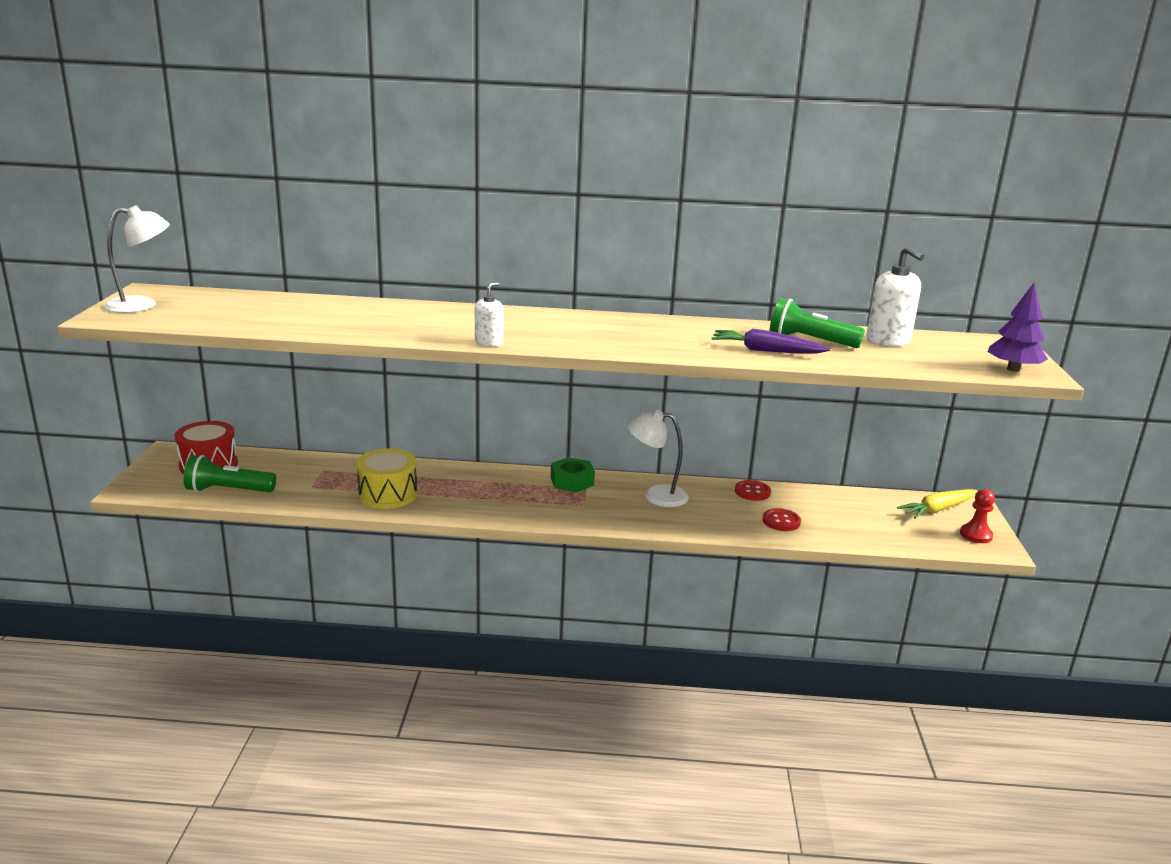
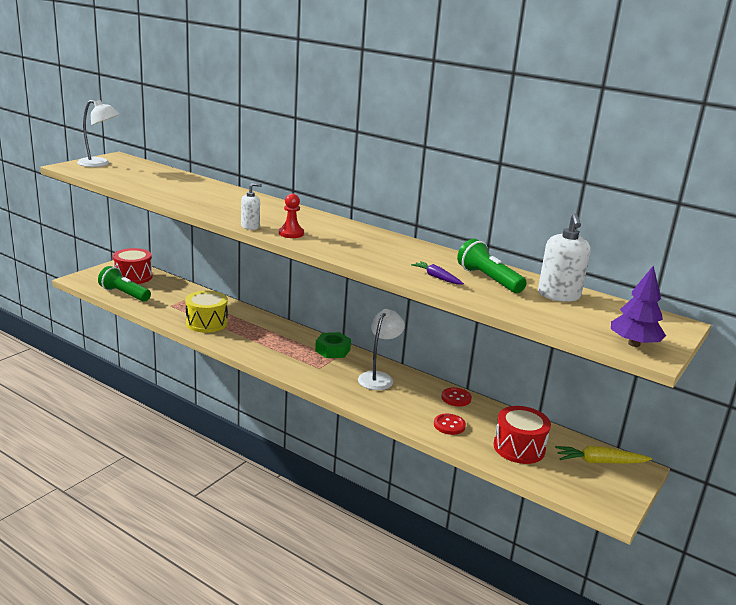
camera: 30 degrees right, 0 degrees up
(656, 495) = (378, 377): white lamp -> white lamp turned 75 degrees clockwise
(766, 351) = (437, 277): purple carrot -> purple carrot, size x0.66
(863, 521) = (519, 448): none -> red drum
(976, 535) = (607, 492): red pawn -> red pawn (291, 233)

